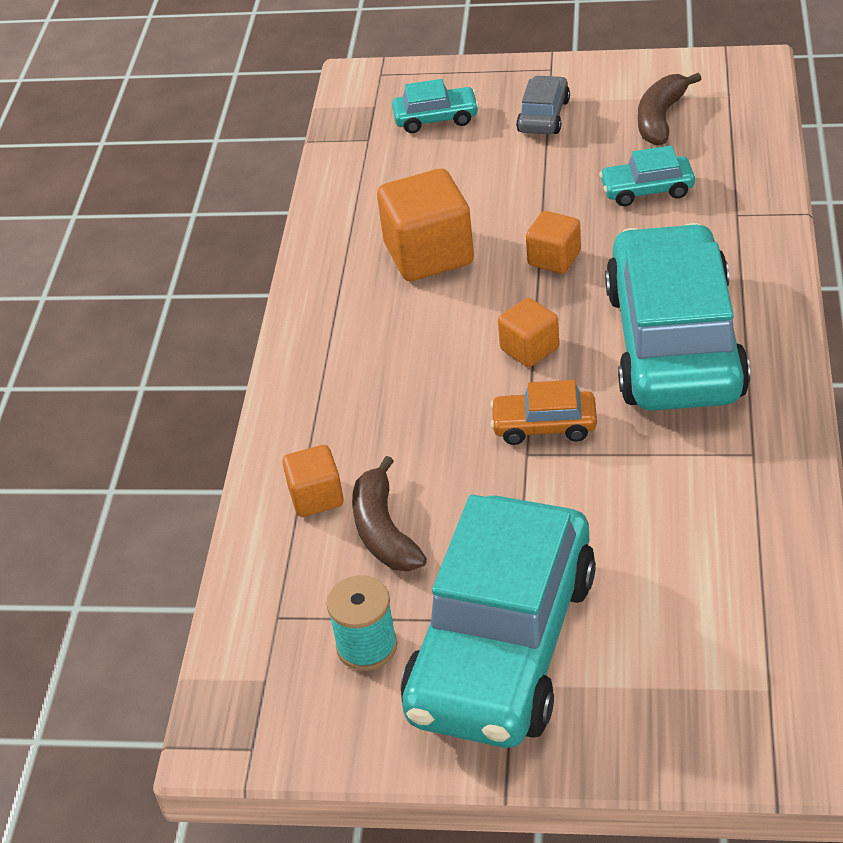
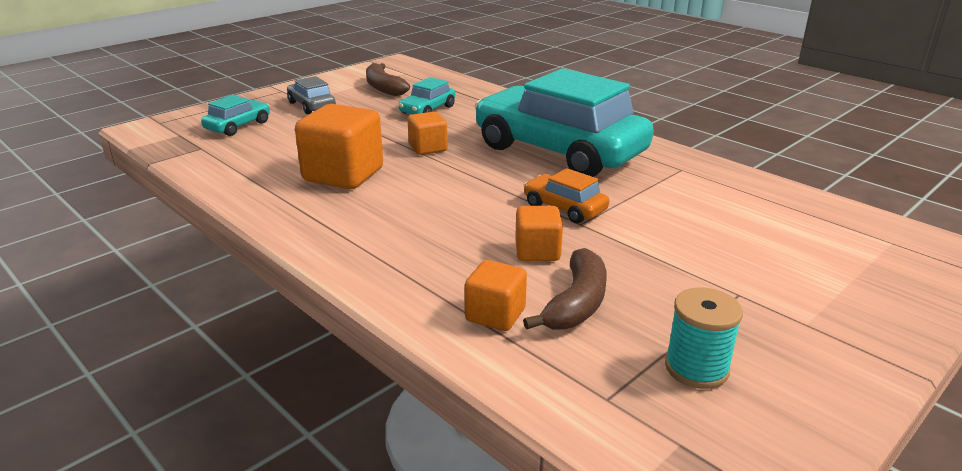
camera: 55 degrees left, 15 degrees down
(384, 531) = (576, 303): brown banana -> brown banana turned 90 degrees counterclockwise
(502, 645) = (759, 309): turquoise car -> none
(529, 349) = (489, 184): orange cube -> orange cube (537, 251)
(544, 426) = (564, 208): orange car -> orange car turned 90 degrees clockwise

